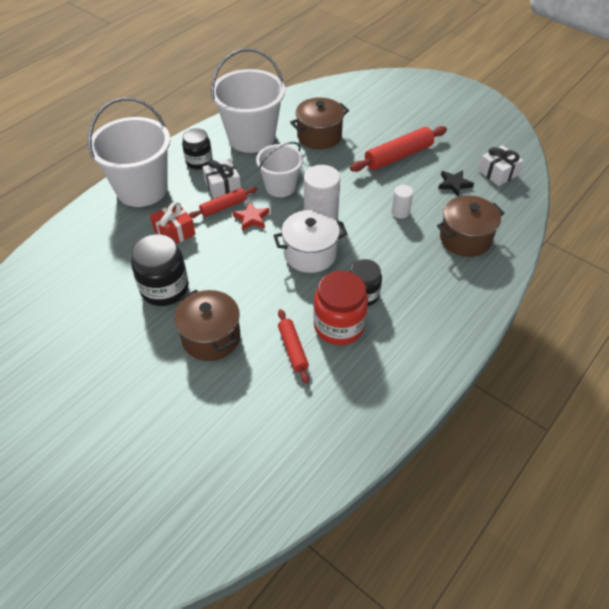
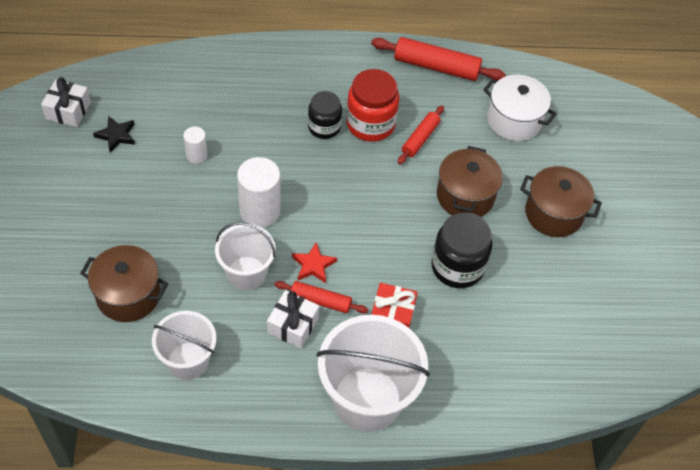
camera: 135 degrees left, 5 degrees up
(199, 162) = (275, 381): black jar -> none
(251, 138) = (188, 361): white bucket -> white bucket, size x0.60
(310, 254) = (314, 189): white pot -> white pot (514, 120)
(398, 156) = (106, 202): red rolling pin -> red rolling pin (436, 66)
(465, 239) = (191, 94): brown pot -> brown pot (553, 213)

